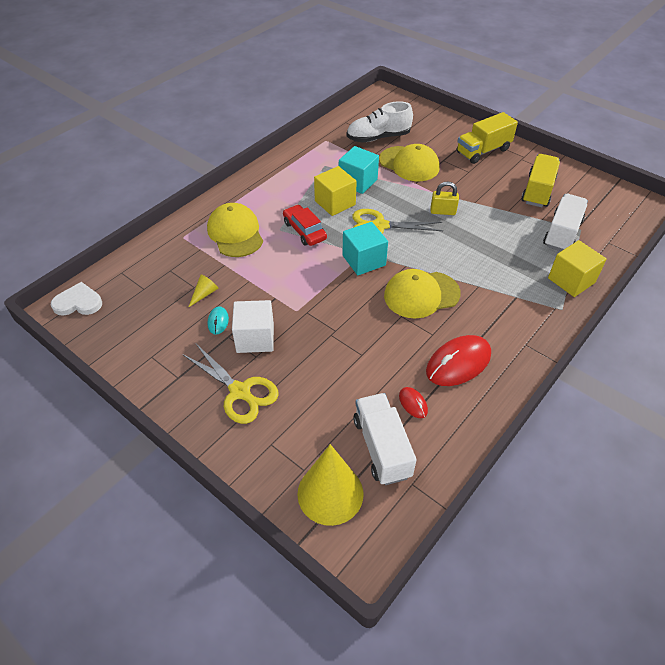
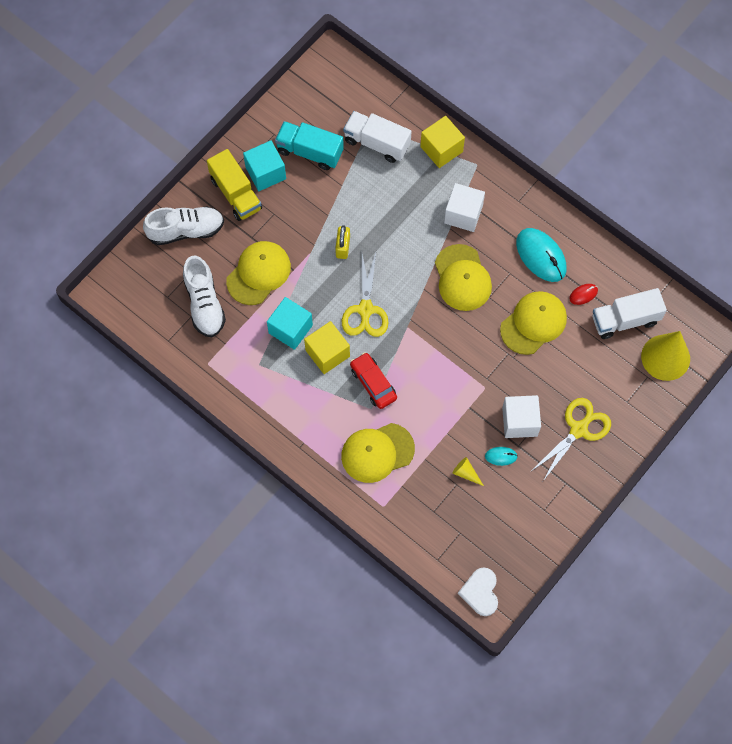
camera: 90 degrees left, 20 degrees up
(304, 231) = (373, 383): red car -> red car turned 90 degrees clockwise
(364, 260) = (417, 326): turquoise cube -> turquoise cube (265, 173)
(372, 353) = (533, 323): none -> yellow cap
(443, 127) = (186, 230): none -> white shoe
(458, 363) = (541, 256): red mouse -> turquoise mouse
(497, 296) = (463, 214): none -> white cube
(537, 191) = (310, 152): yellow truck -> turquoise truck

